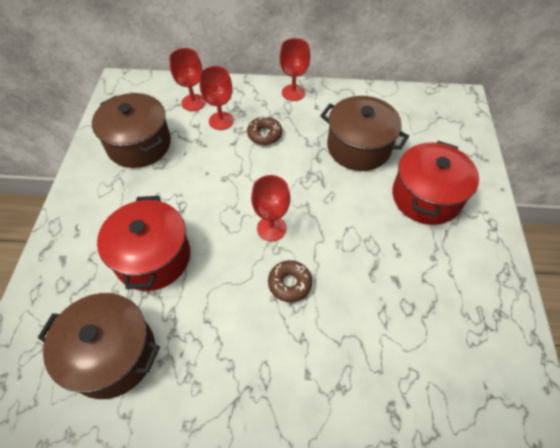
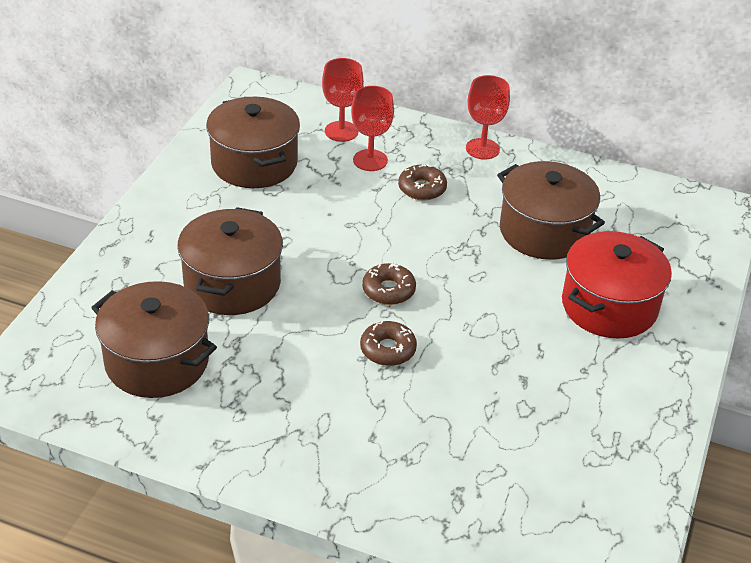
camera: 15 degrees right, 15 degrees down
(153, 257) = (232, 283): red pot -> brown pot
(271, 228) = (388, 290): red goblet -> brown donut

